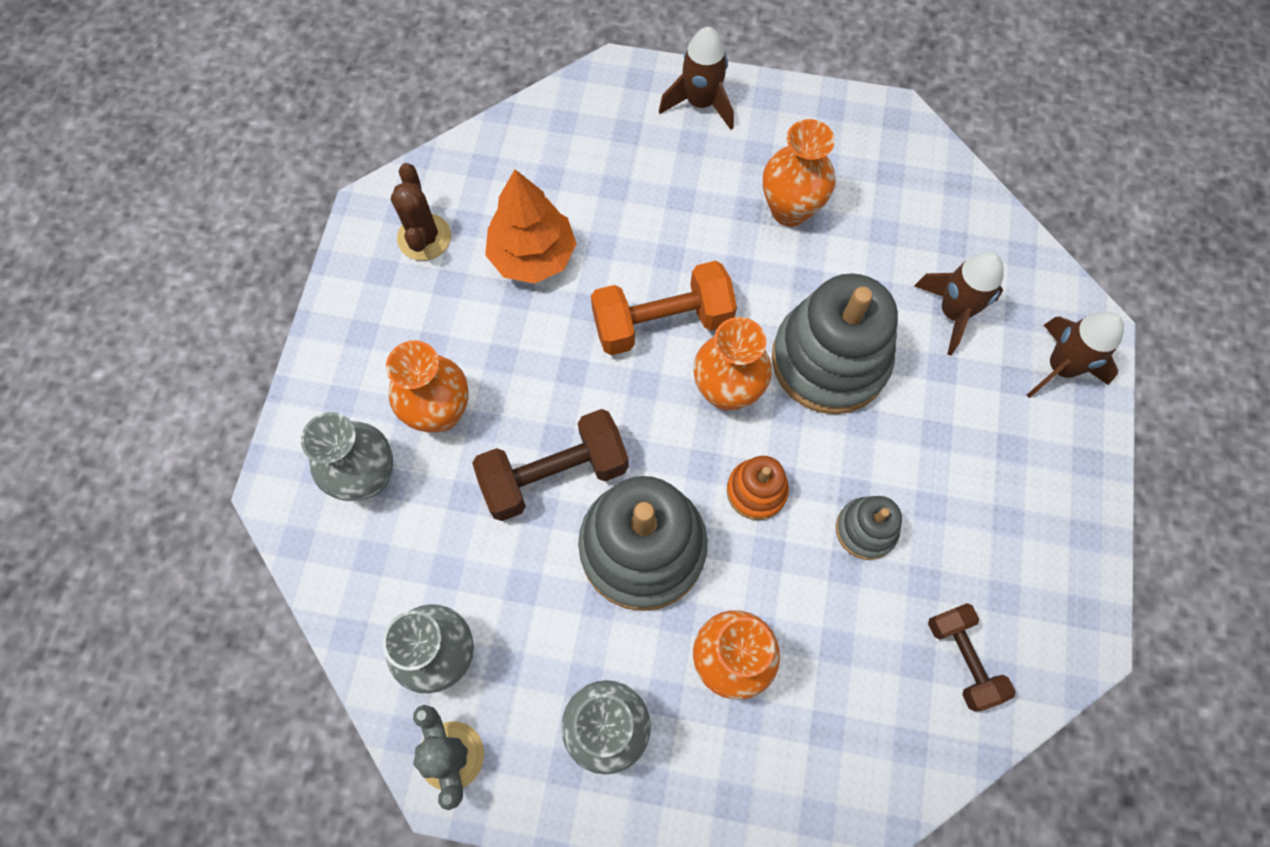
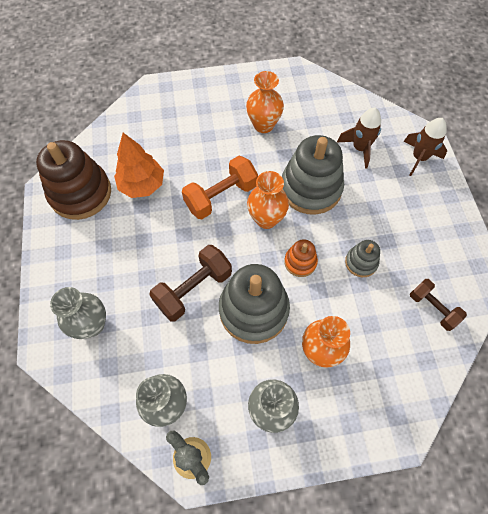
camera: 20 degrees left, 5 degrees down
(424, 237) = (80, 193): brown cactus -> brown stacking toy
(440, 412) = (120, 278): orange vase -> none
(700, 103) = (200, 89): brown rocket -> none

